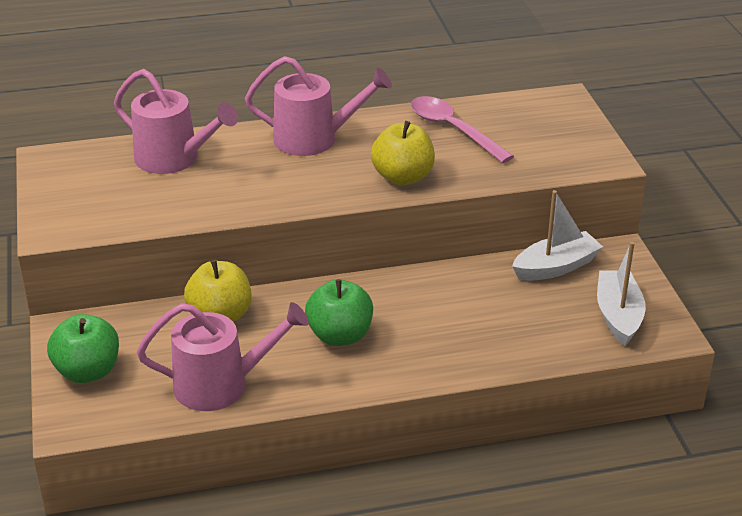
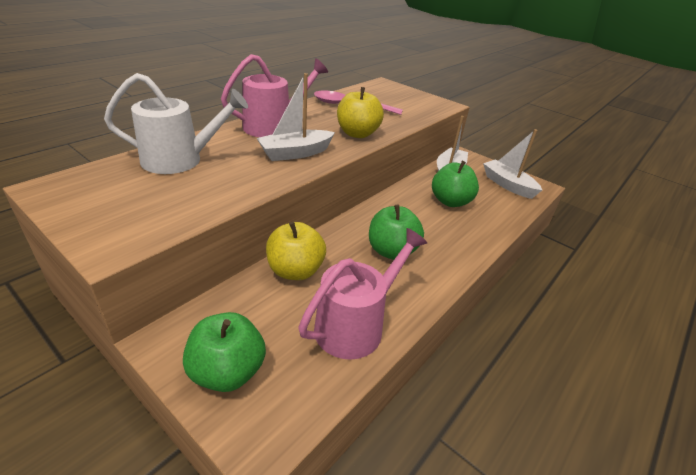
camera: 40 degrees left, 0 degrees up
(174, 159) = (180, 160): pink watering can -> white watering can
(296, 184) = (295, 153): none -> white boat
(494, 307) = (450, 201): none -> green apple

